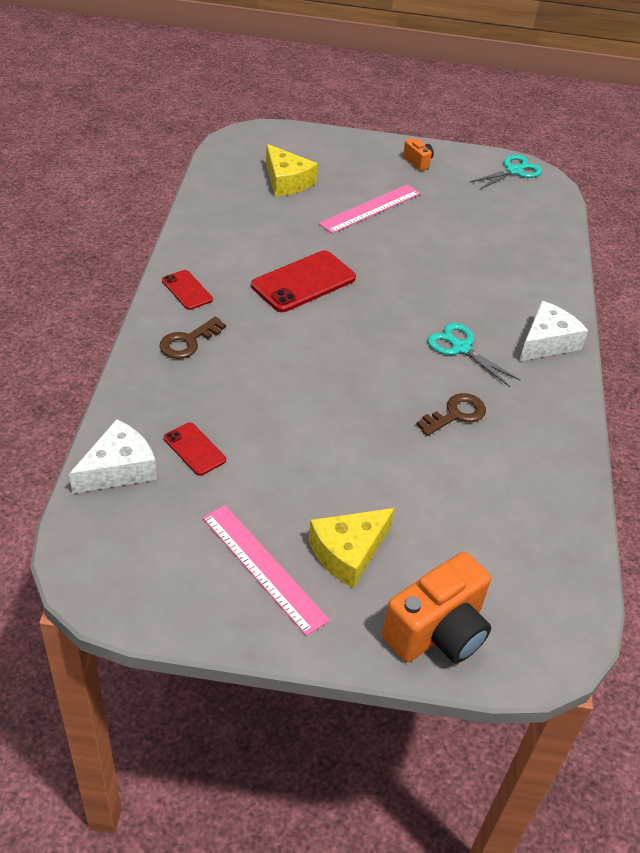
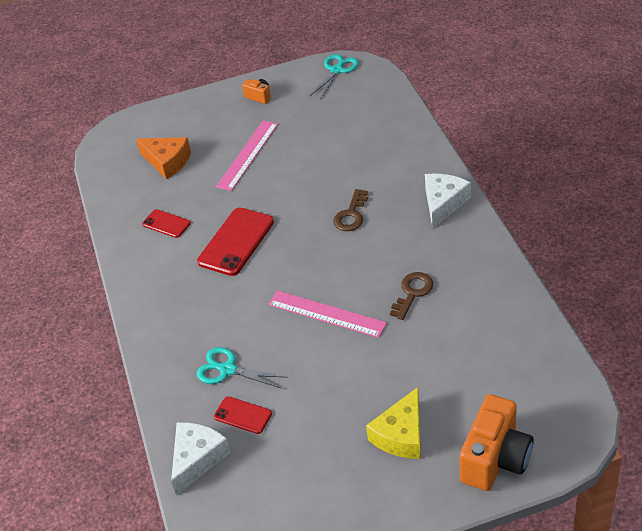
camera: 15 degrees left, 0 degrees up
(187, 290) = (151, 292): red phone -> red phone (166, 224)
(188, 342) = (181, 334): brown key -> brown key (351, 215)
(263, 568) = (350, 477): pink ruler -> pink ruler (326, 314)
(286, 181) = (167, 162): yellow cheese -> orange cheese
(460, 347) = (384, 238): turquoise scissors -> turquoise scissors (227, 369)

